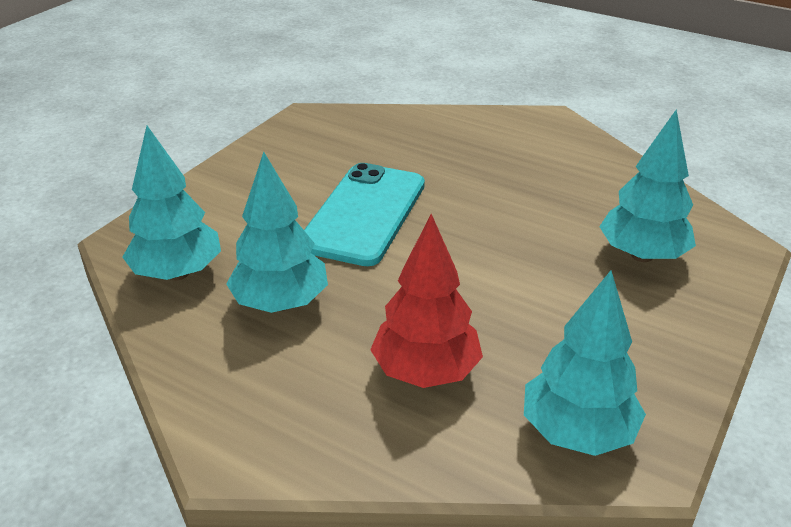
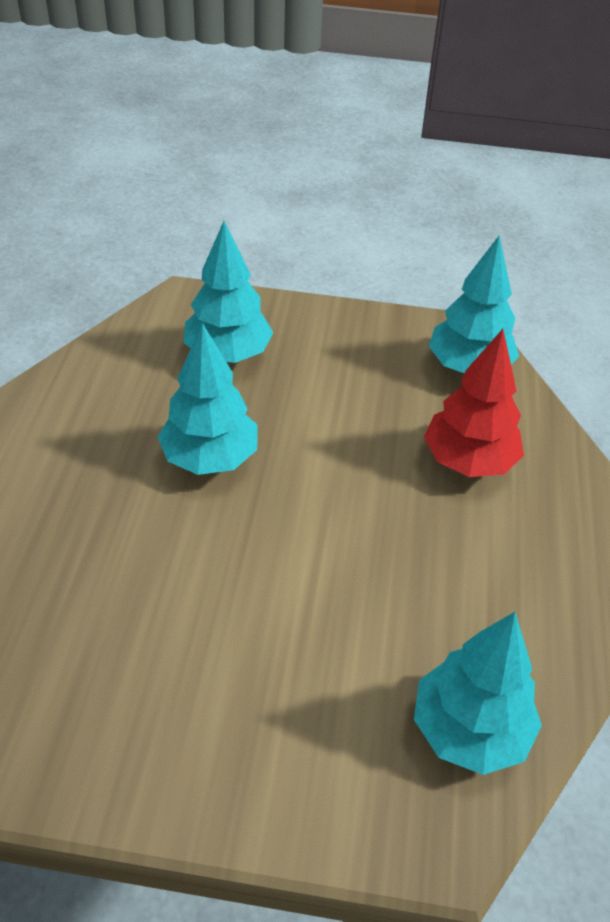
camera: 115 degrees left, 10 degrees up
(281, 303) = (454, 600): turquoise tree -> turquoise tree (210, 458)
(364, 214) = (257, 584): turquoise phone -> none

